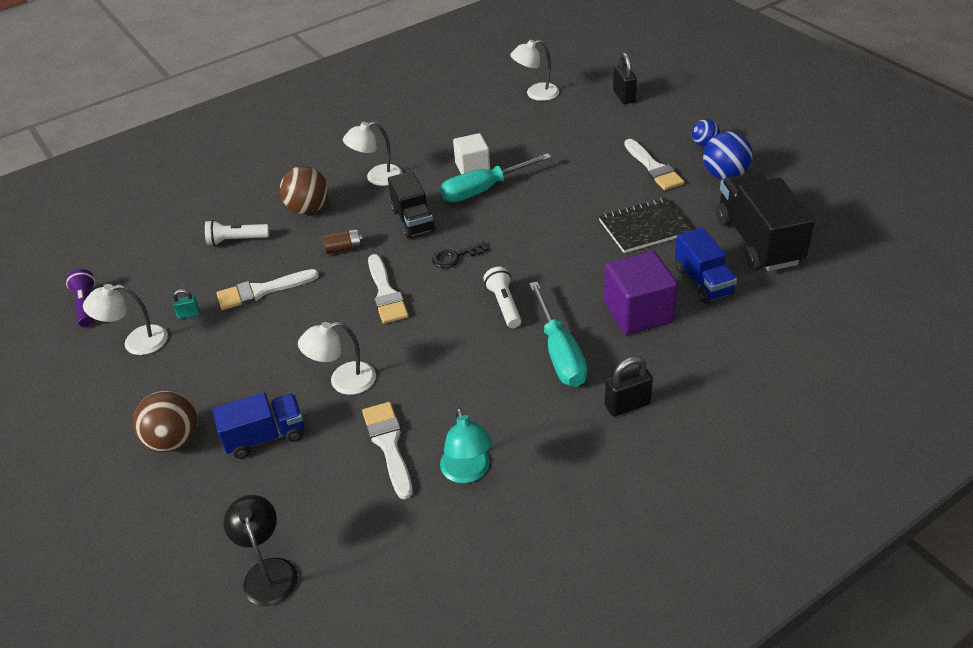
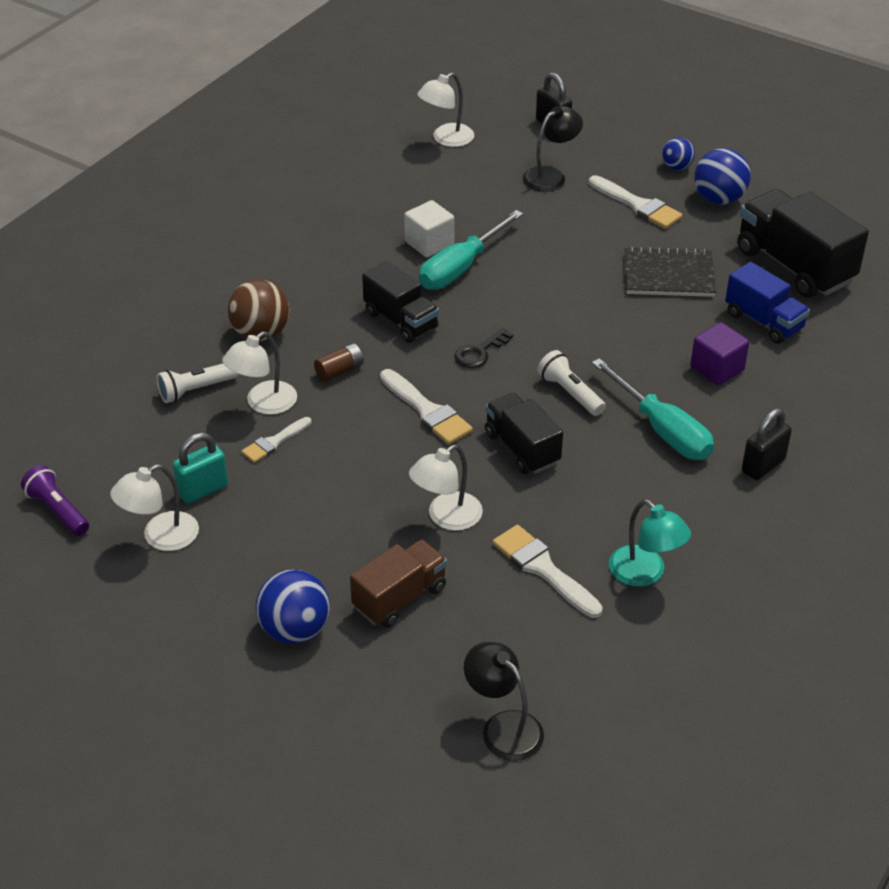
camera: 25 degrees left, 0 degrees up
(174, 440) = (295, 630): brown ball -> blue ball
(189, 314) = (203, 489): turquoise padlock -> turquoise padlock, size x1.77
(261, 291) = (274, 442): white brush -> white brush, size x0.63
(265, 437) = (399, 598): blue truck -> brown truck
(377, 178) = (320, 278): white lamp -> white lamp (263, 403)
(437, 340) = (522, 448): none -> black truck
(598, 133) = (550, 176): none -> black lamp
(638, 312) = (717, 369): purple cube -> purple cube, size x0.65
(644, 227) = (668, 275): black notebook -> black notebook turned 45 degrees clockwise

